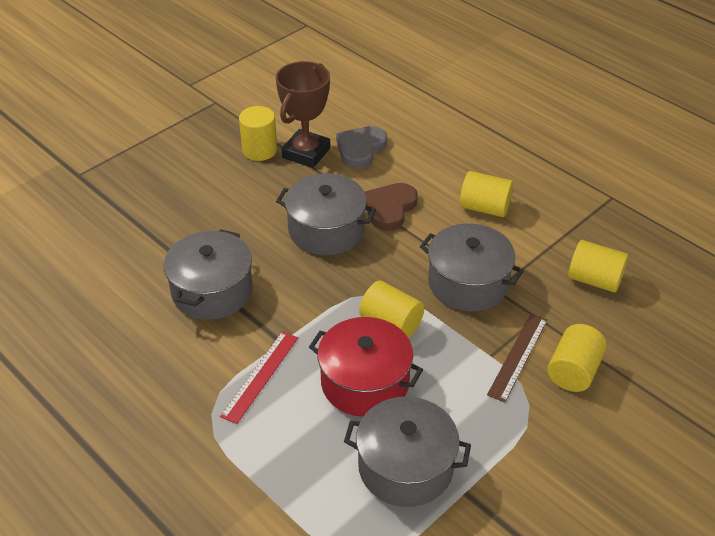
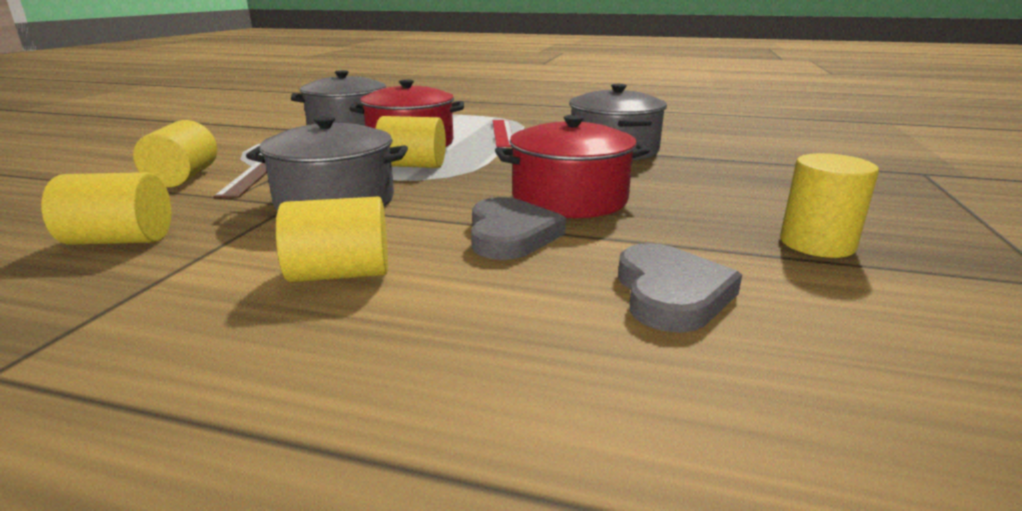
camera: 150 degrees right, 20 degrees down
(306, 153) = (746, 260): brown trophy -> none
(326, 230) = (570, 199): grey pot -> red pot
(389, 208) = (510, 235): brown heart -> grey heart

